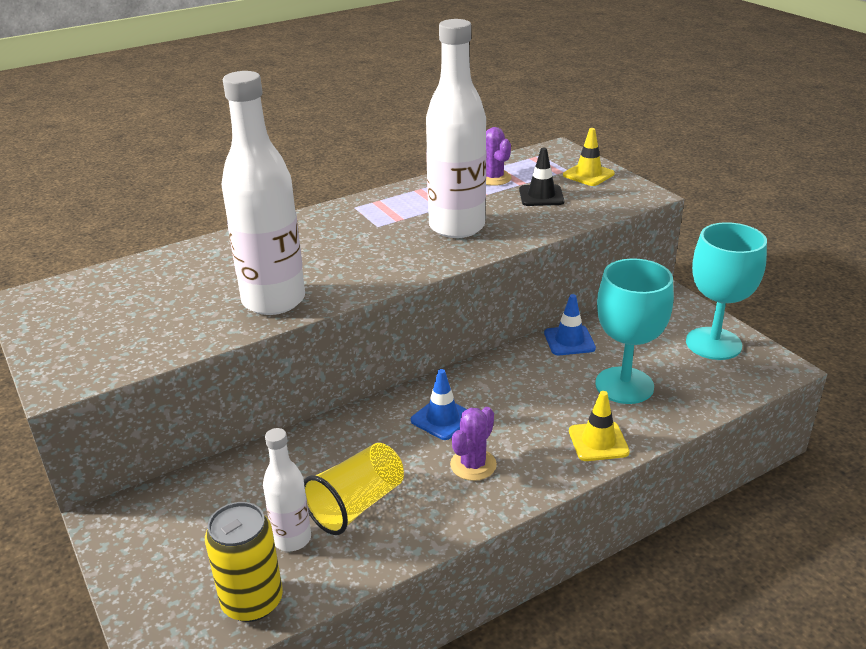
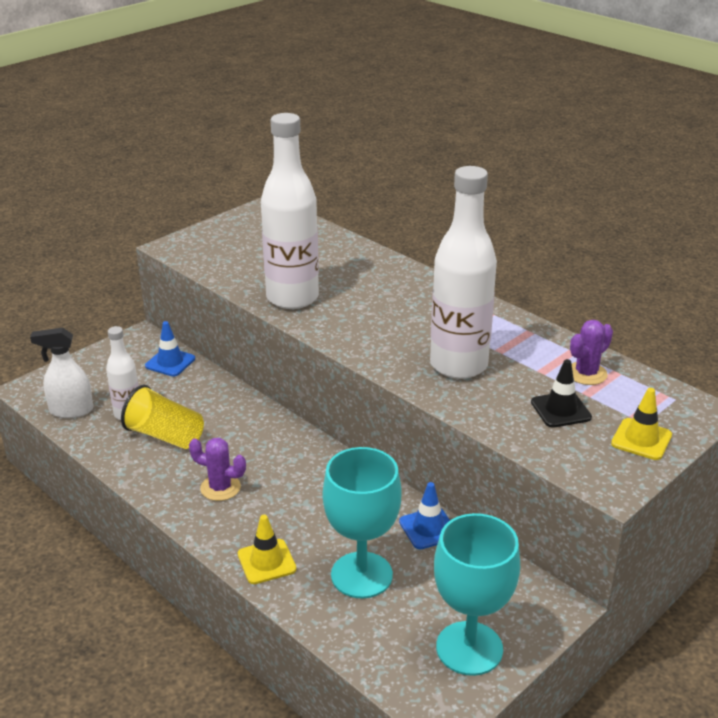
camera: 75 degrees right, 0 degrees up
(252, 601) = (71, 410): yellow can -> white spray bottle
(442, 419) = (277, 462): blue traffic cone -> blue traffic cone (170, 362)

